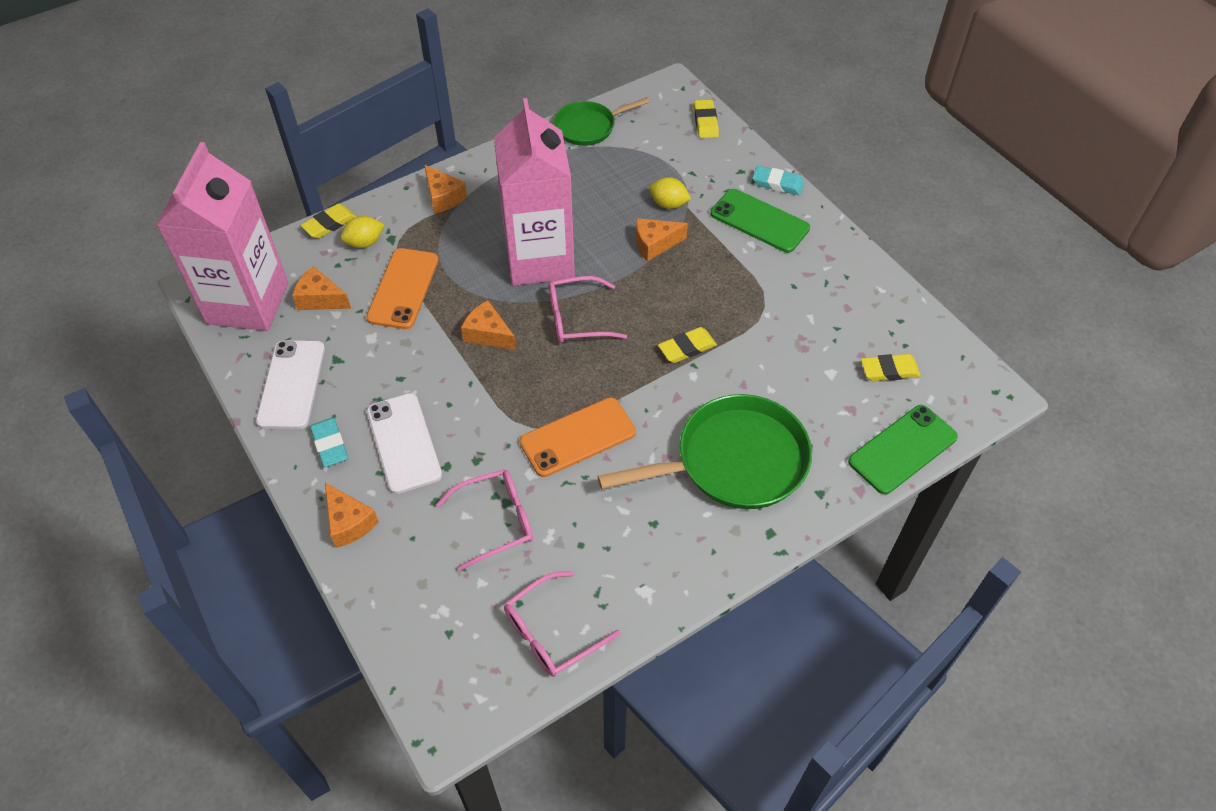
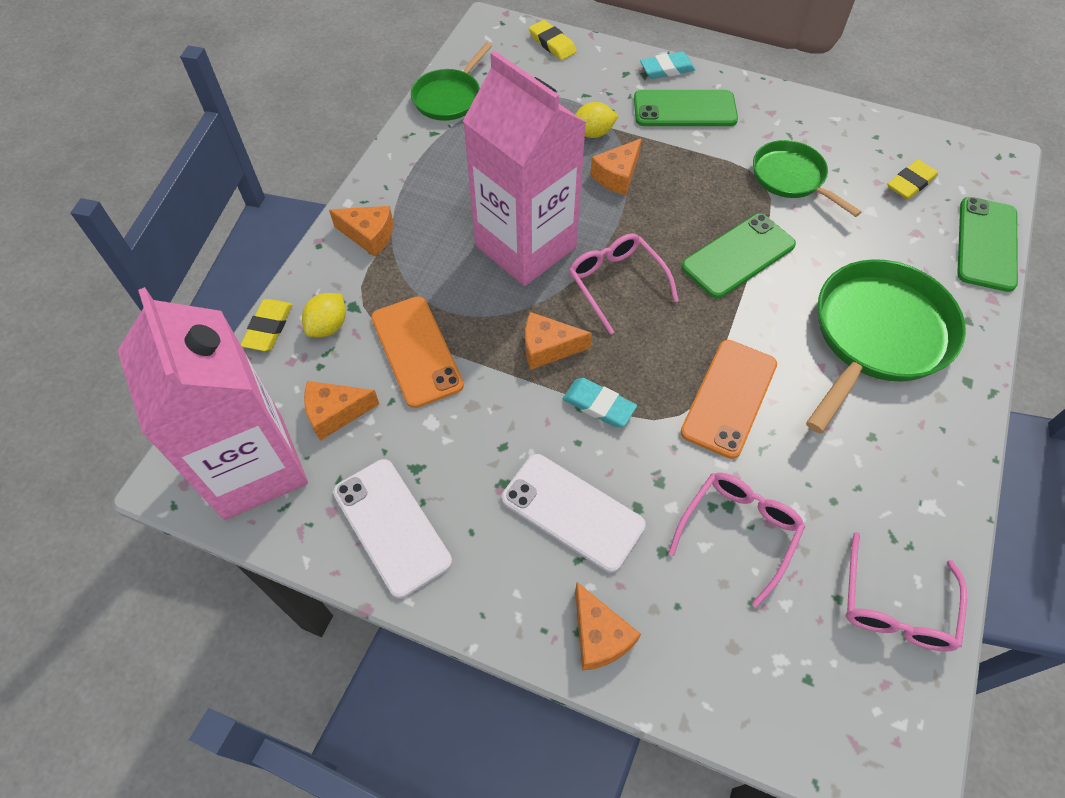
camera: 35 degrees left, 5 degrees up
(330, 444) = (497, 565): turquoise eraser -> turquoise eraser (598, 405)
(349, 522) = (599, 636): orange cheese -> orange cheese turned 45 degrees clockwise
(577, 318) = (616, 283): pink glasses -> pink glasses turned 105 degrees clockwise
(687, 348) = (738, 256): yellow eraser -> green phone
(791, 315) = (791, 178): none -> green pan

